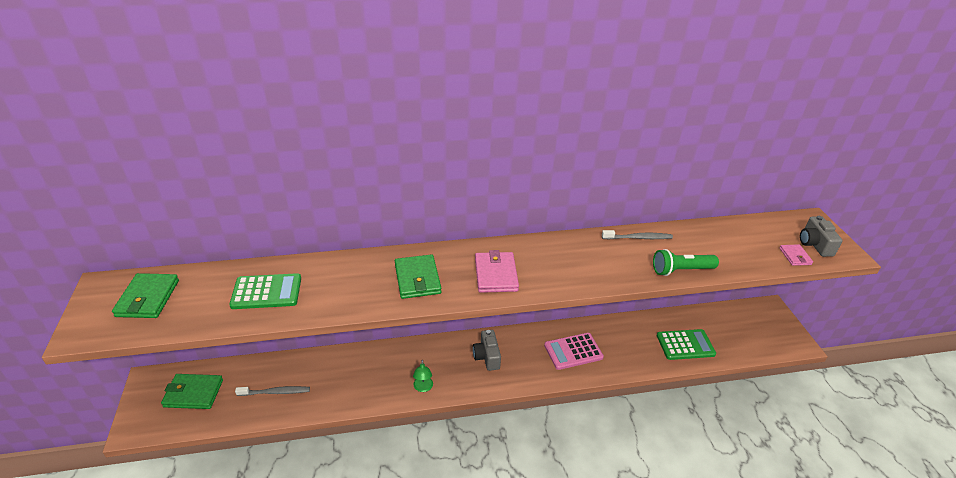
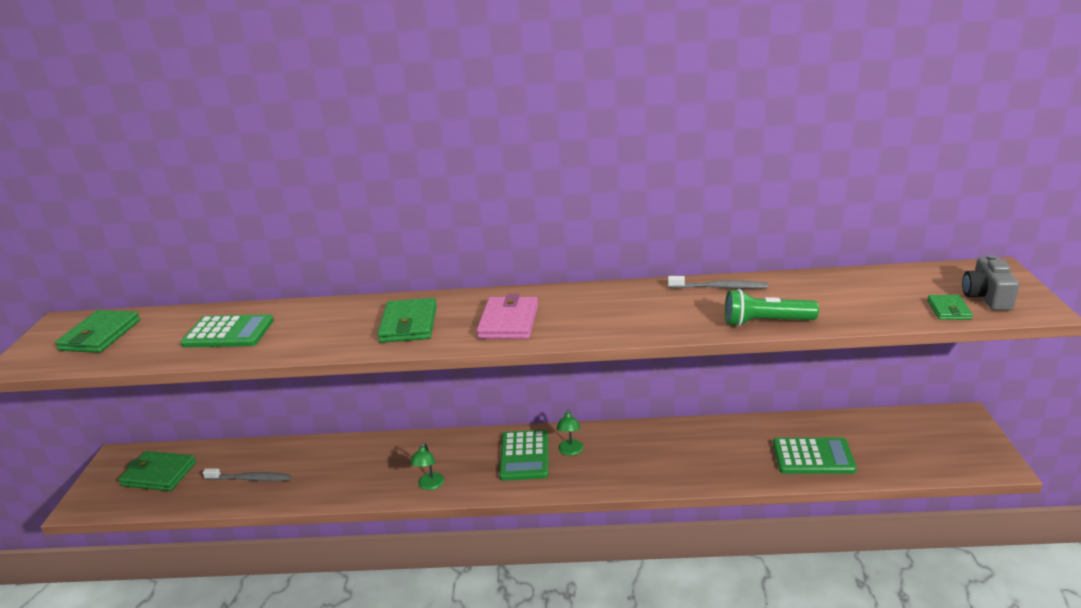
camera: 15 degrees right, 10 degrees down
(487, 356) = (524, 456): grey camera -> green calculator
(519, 351) = (570, 451): none -> green lamp
(573, 351) = (645, 456): pink calculator -> none
(795, 256) = (948, 310): pink wallet -> green wallet

